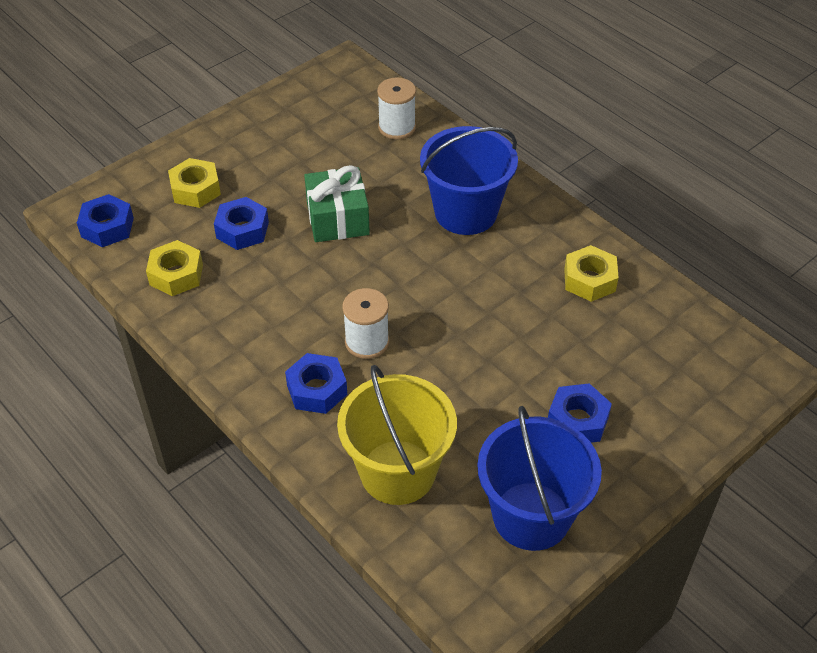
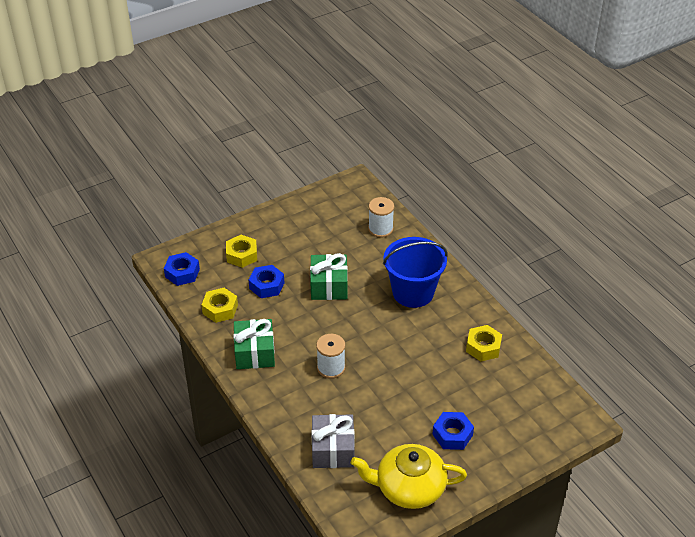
camera: 10 degrees right, 5 degrees down
(243, 335) = (255, 353): none -> green gift
(317, 389) = (294, 393): blue nut -> none
(397, 472) = (333, 450): yellow bucket -> grey gift
(531, 516) = (409, 487): blue bucket -> yellow teapot

